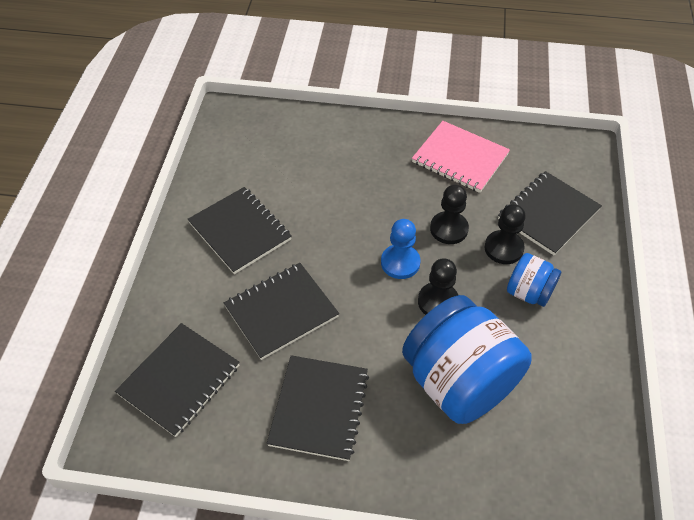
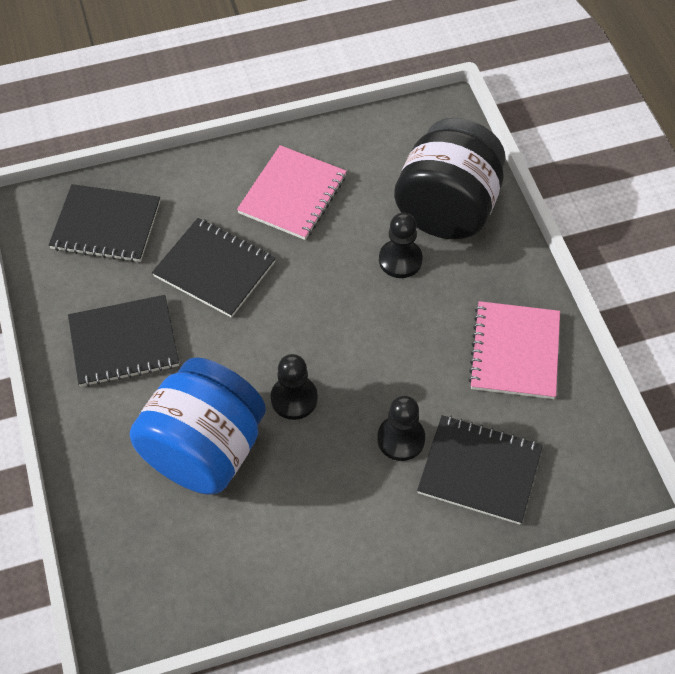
camera: 65 degrees right, 5 degrees up
(240, 231) = (292, 194): black notebook -> pink notebook
(316, 146) = (447, 209): none -> black jar
(400, 263) = (327, 346): blue pawn -> none
(449, 229) = (399, 376): black pawn -> black pawn (400, 260)
(529, 292) = (351, 482): blue jar -> none

